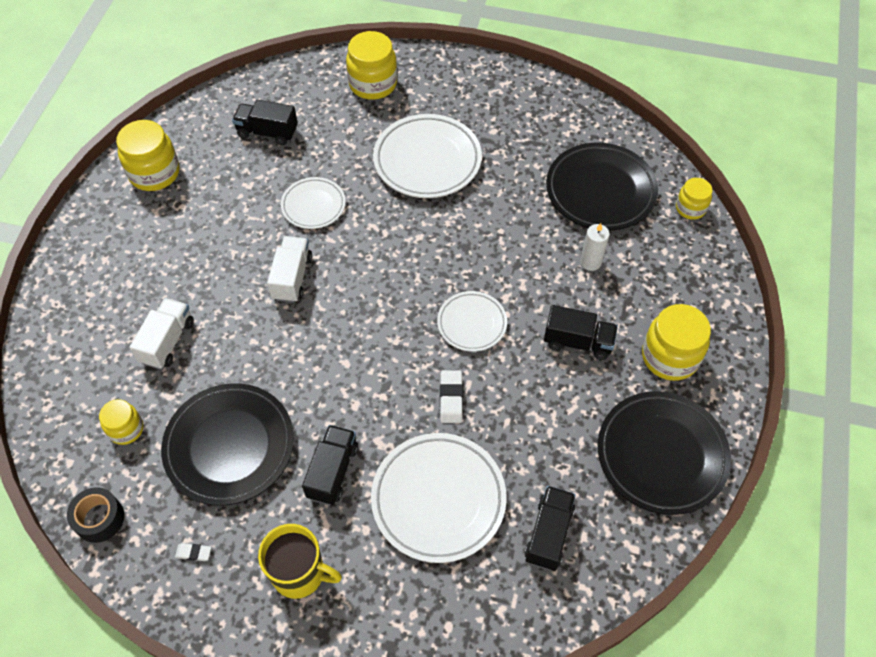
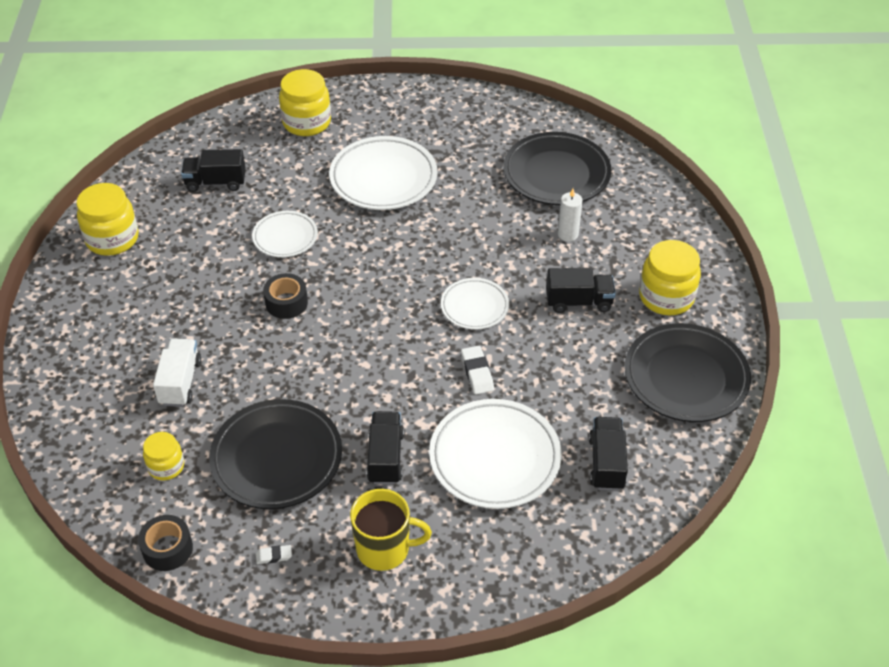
camera: 15 degrees left, 10 degrees down
(292, 278) = (286, 303): white truck -> black tape
(690, 208) = (643, 173): yellow jar -> none

